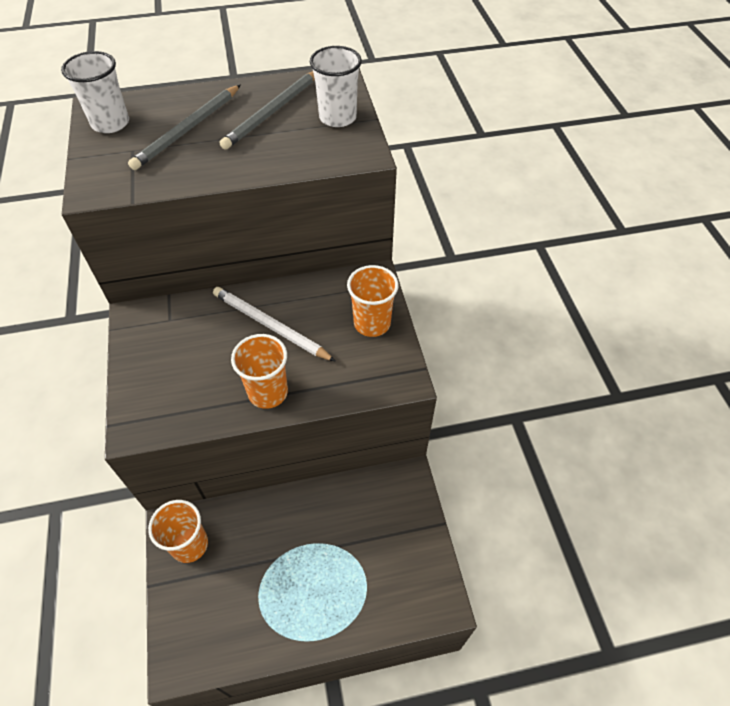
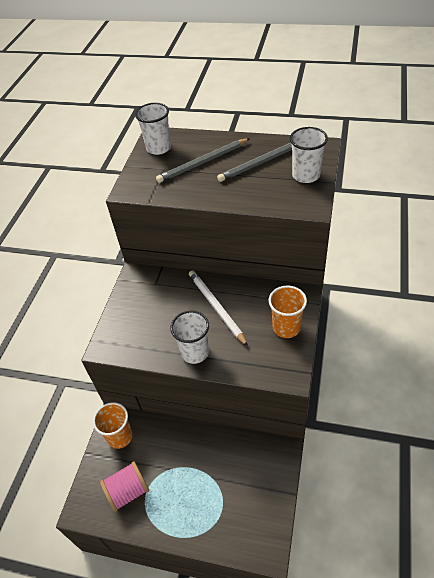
camera: 30 degrees right, 5 degrees down
(233, 610) = (128, 491): none -> pink spool
(268, 392) = (195, 352): orange cup -> white cup

